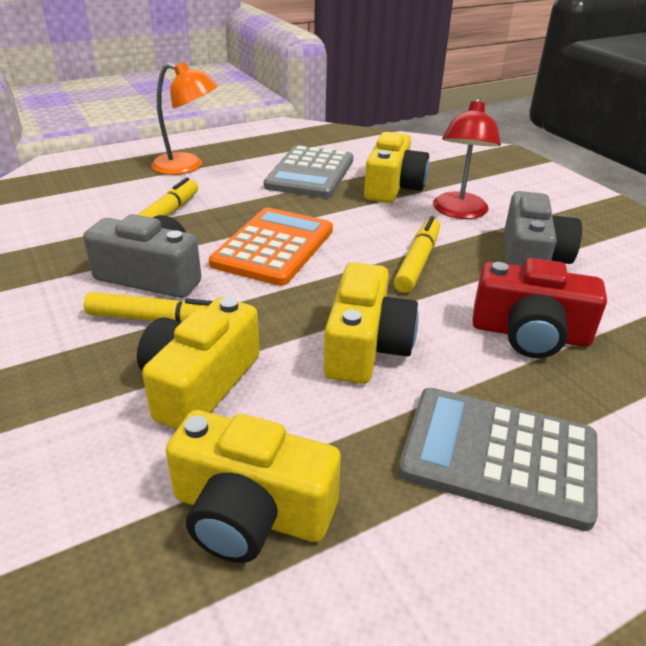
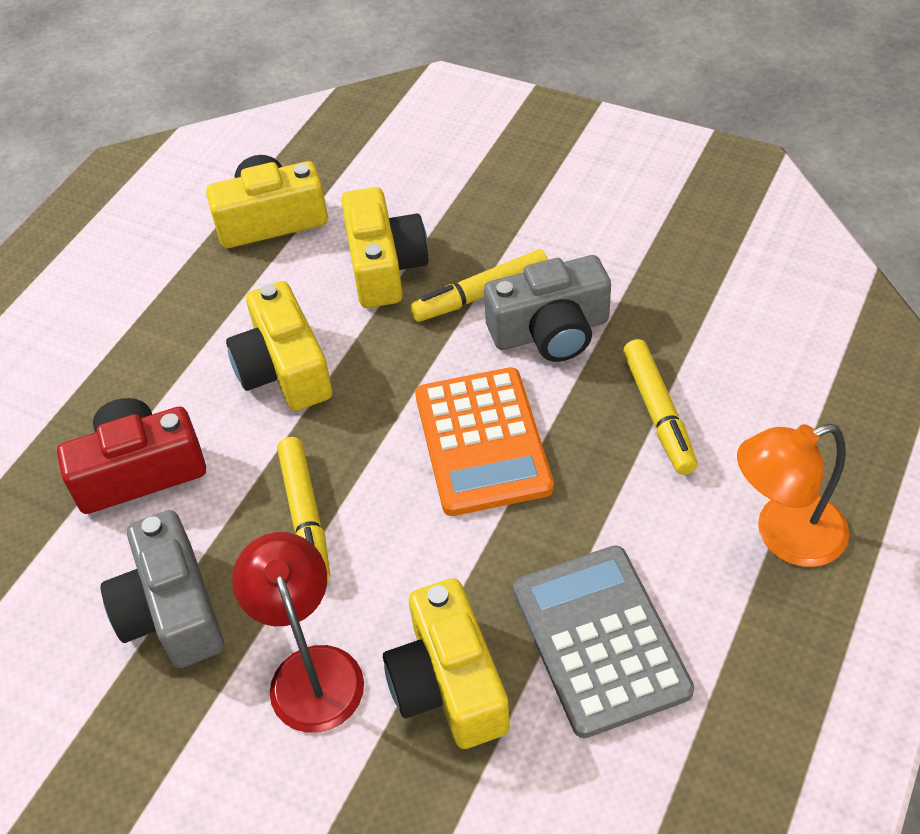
camera: 150 degrees right, 15 degrees up
(498, 456) = (131, 333): grey calculator -> none

